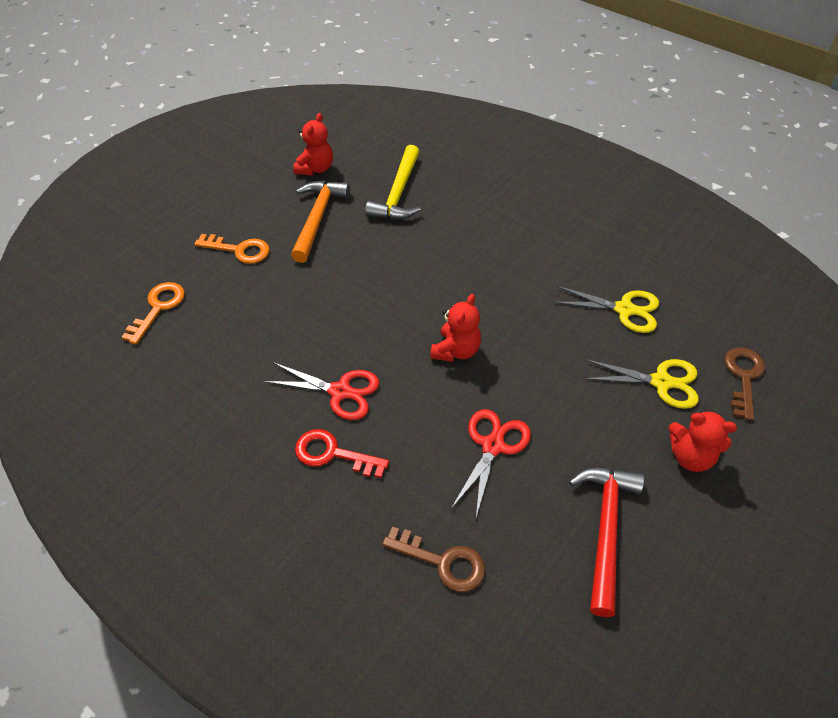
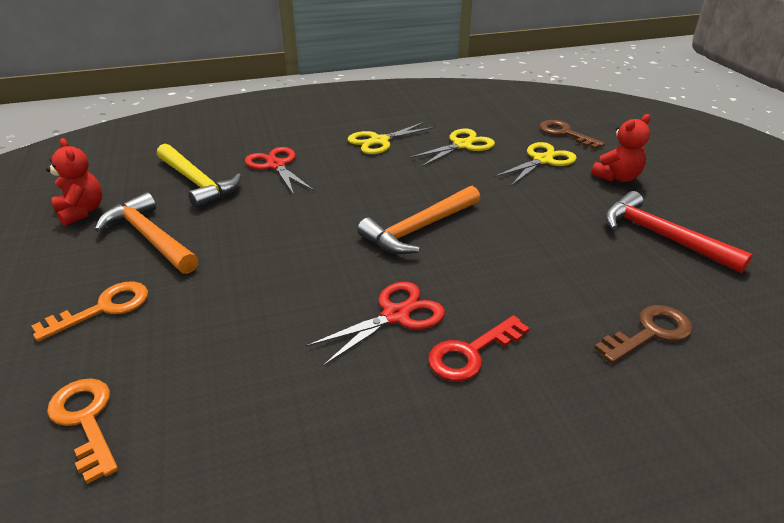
camera: 55 degrees left, 15 degrees down
(456, 350) = (419, 229): red teddy bear -> orange hammer
(493, 446) = (541, 253): red scissors -> red scissors (276, 165)
(568, 252) = (379, 141): none -> yellow scissors

